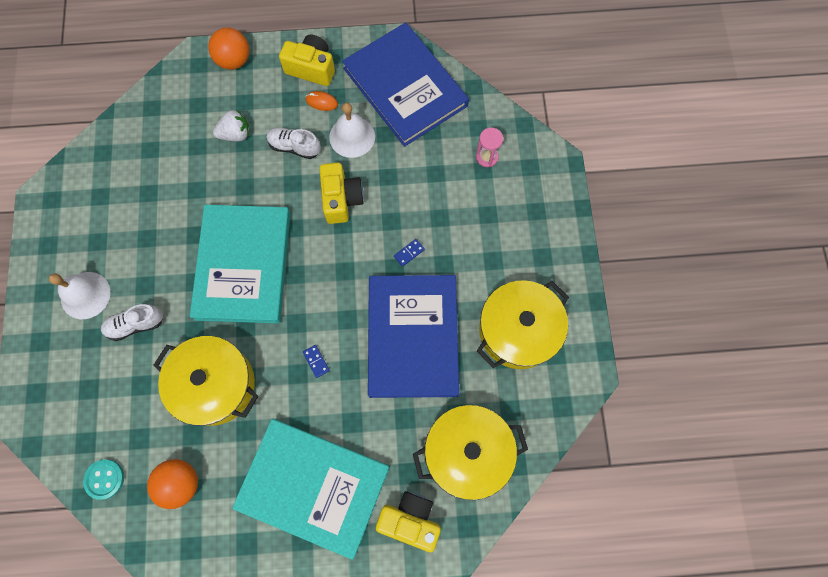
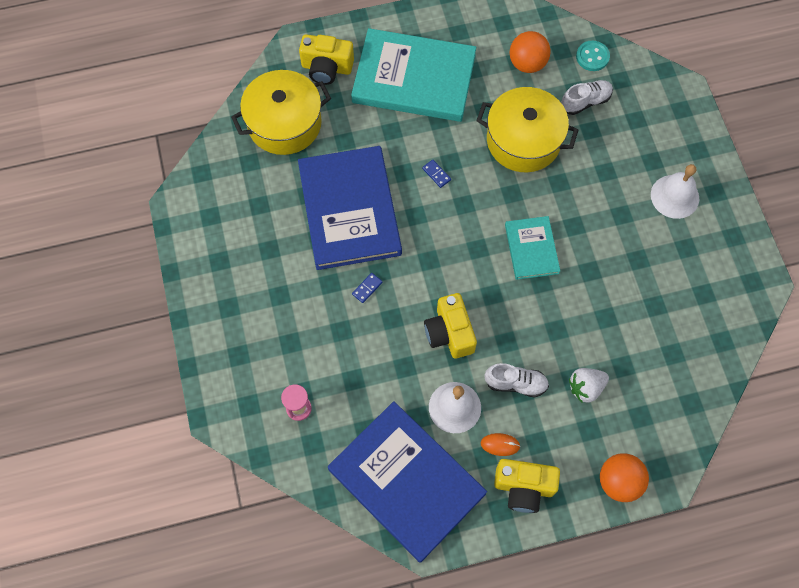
camera: 170 degrees right, 5 degrees down
(136, 324) = (615, 178): white shoe -> white shoe (585, 102)
(243, 265) = (531, 249): turquoise book -> turquoise book, size x0.51
(518, 330) = (248, 232): yellow pot -> none

